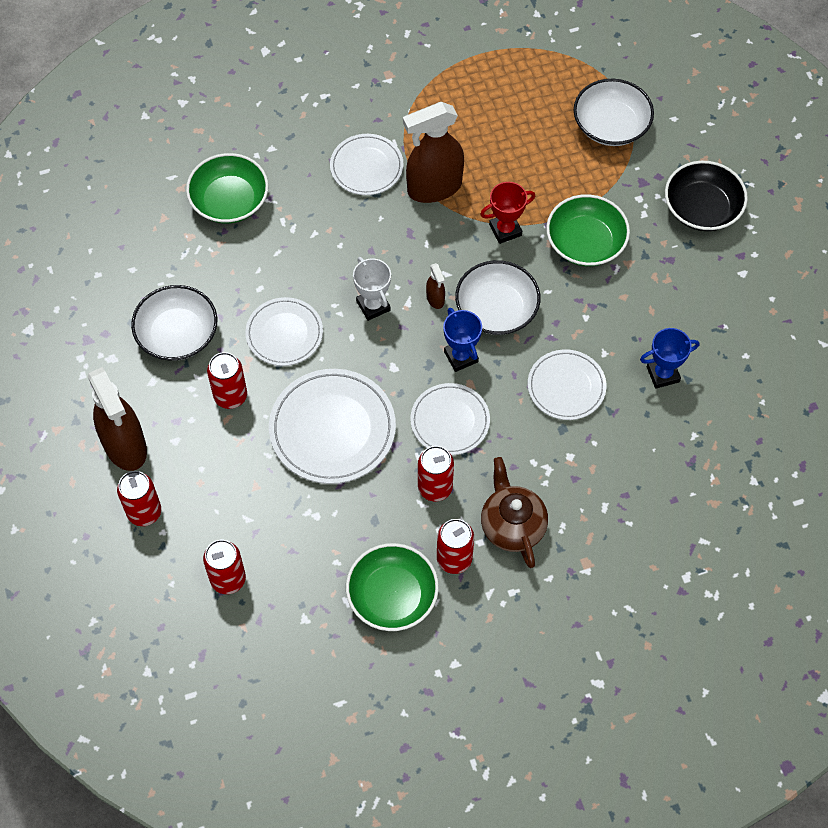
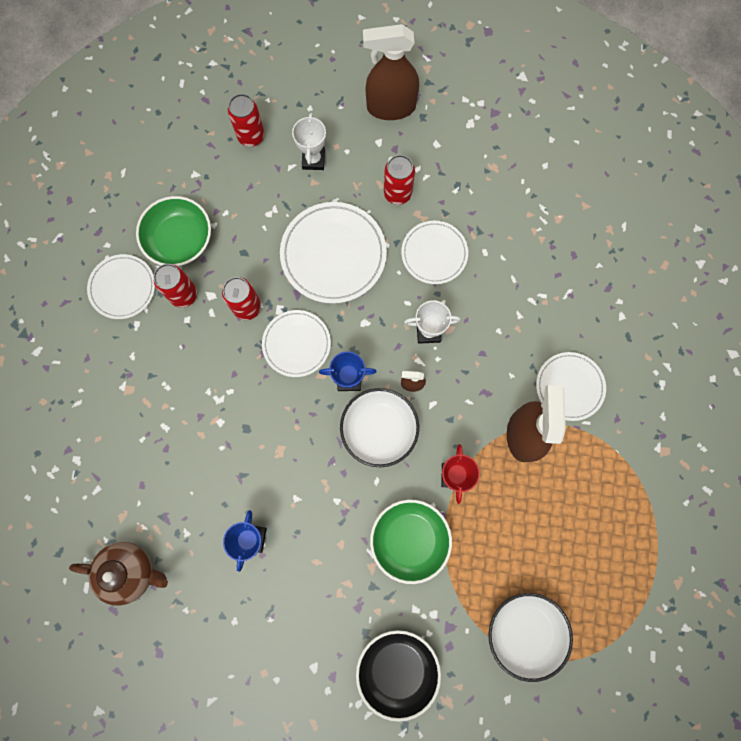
camera: 115 degrees right, 15 degrees up
(144, 512) = (331, 101): red can -> none
(177, 334) = (470, 176): white bowl -> none
(228, 498) = (313, 160): none -> white trophy
(229, 200) = (581, 262): green bowl -> none
(512, 525) = (187, 349): brown teapot -> brown teapot (130, 571)
(566, 387) = (281, 451): white plate -> white plate (122, 288)

